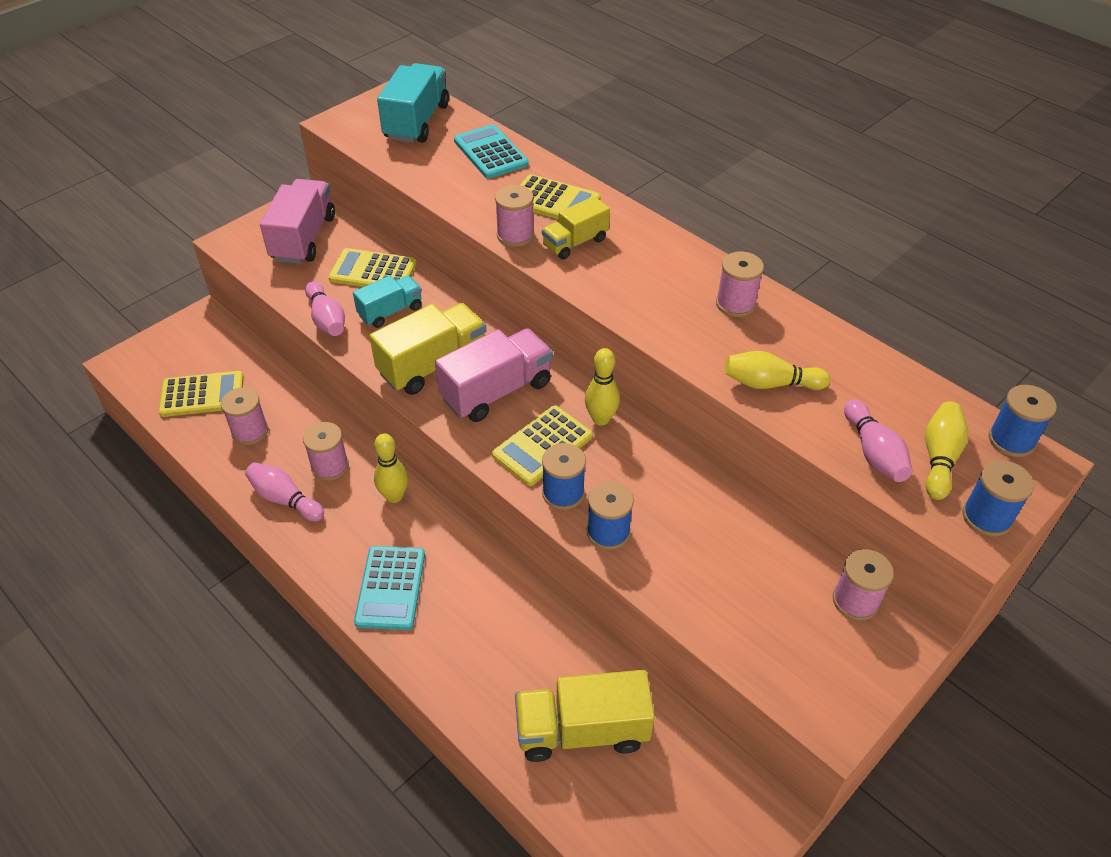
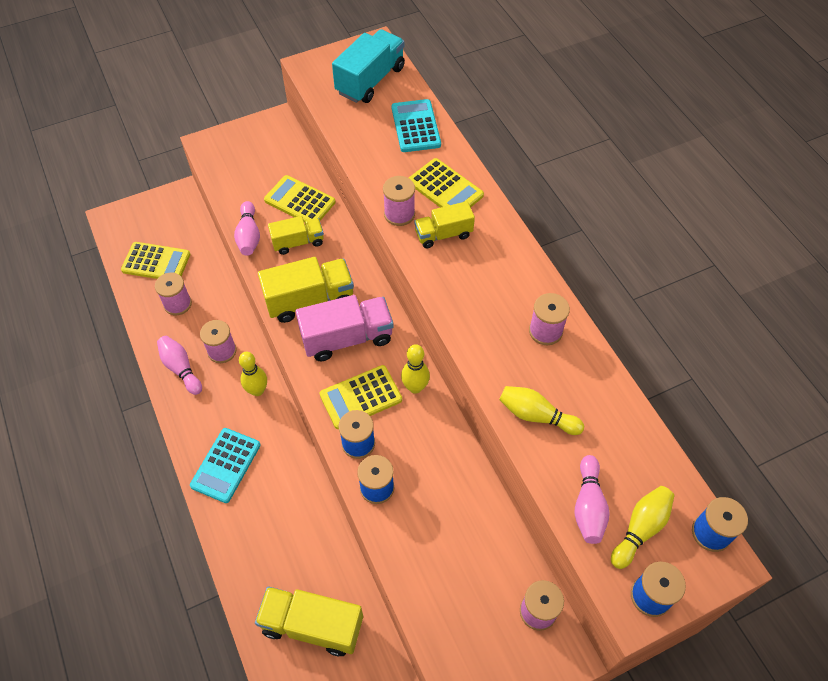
camera: 20 degrees right, 10 degrees up
(303, 238) = (260, 156): pink truck -> none
(390, 311) = (298, 242): turquoise truck -> yellow truck

